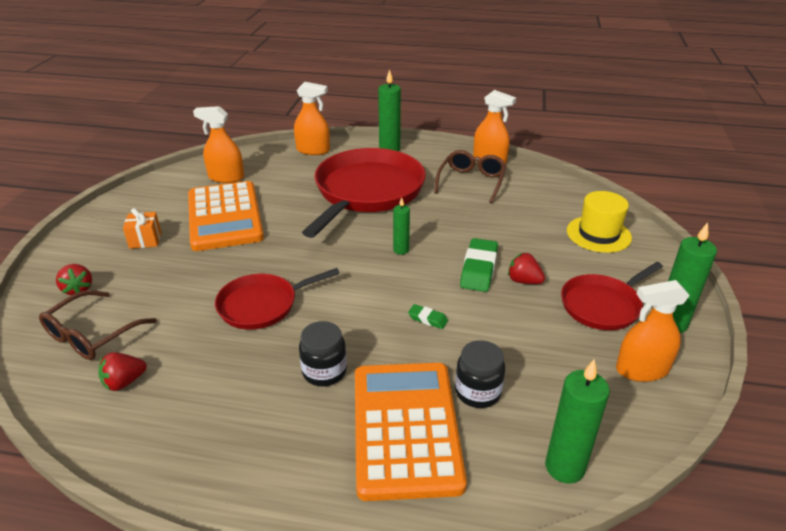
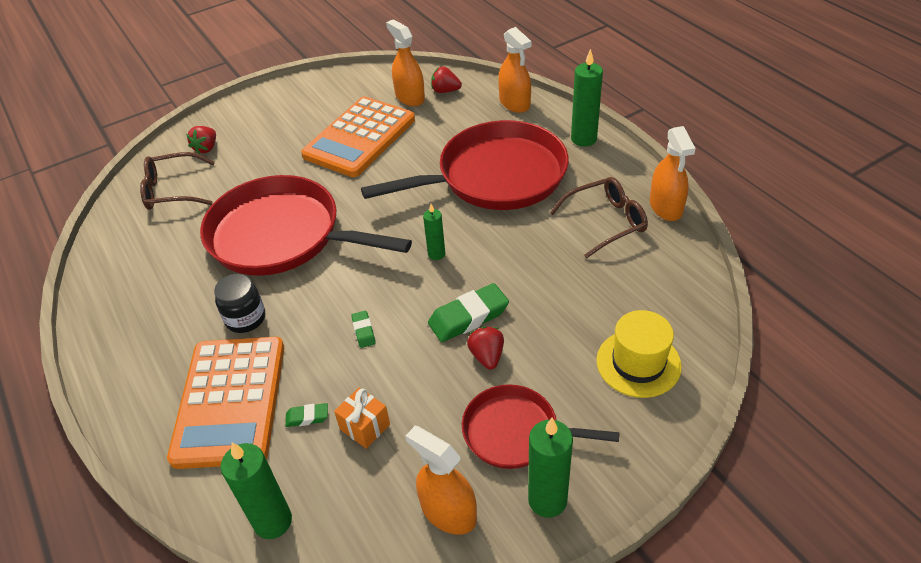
camera: 50 degrees right, 10 degrees up
(124, 382) = (147, 238): red strawberry -> red strawberry (445, 91)
(145, 240) = (287, 129): orange gift -> orange gift (365, 427)
(261, 305) = (281, 235): red pan -> red pan, size x1.81
(406, 428) = (230, 401): orange calculator -> orange calculator turned 135 degrees clockwise
(478, 392) = (307, 417): black jar -> green eraser

